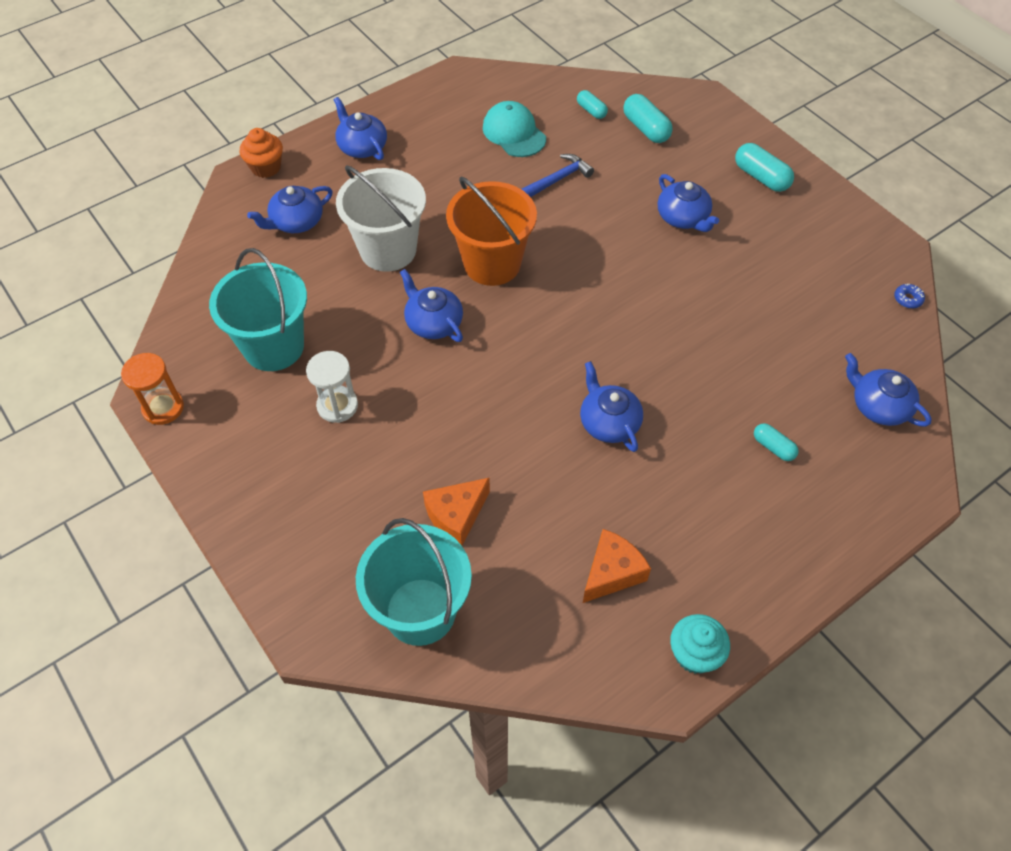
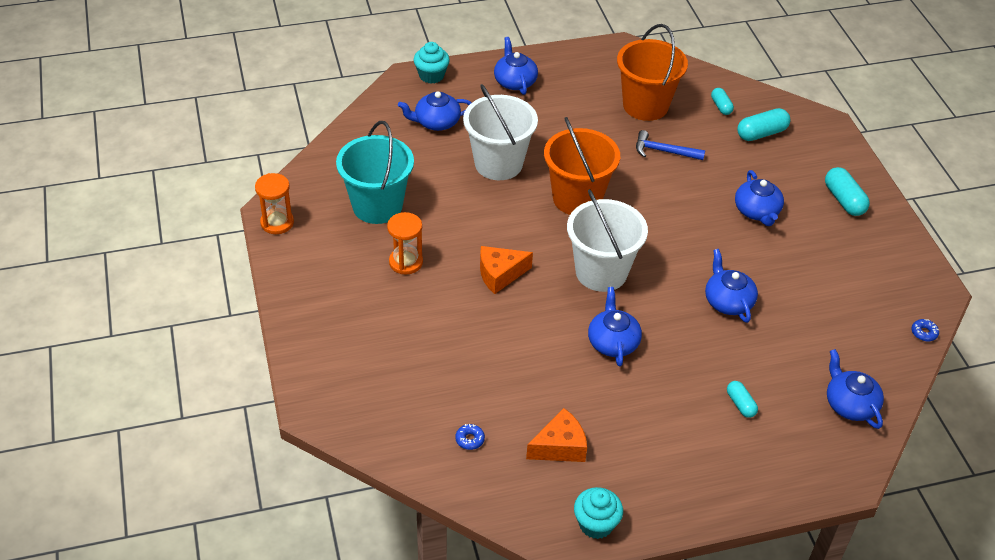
camera: 20 degrees right, 10 degrees down
(266, 167) = (431, 75): orange cupcake -> turquoise cupcake
(337, 406) = (406, 262): white hourglass -> orange hourglass
(420, 611) = (400, 421): turquoise bucket -> none
(433, 322) = (508, 227): blue teapot -> blue teapot (728, 301)
(456, 515) = (459, 367): orange cheese -> orange cheese (500, 274)
(509, 603) = (470, 439): none -> blue donut
(514, 133) = (645, 105): turquoise cap -> orange bucket
(557, 179) = (664, 151): blue hammer -> blue hammer turned 150 degrees counterclockwise
(558, 343) = (601, 272): none -> white bucket
(646, 128) = (761, 133): turquoise capsule -> turquoise capsule turned 75 degrees clockwise

